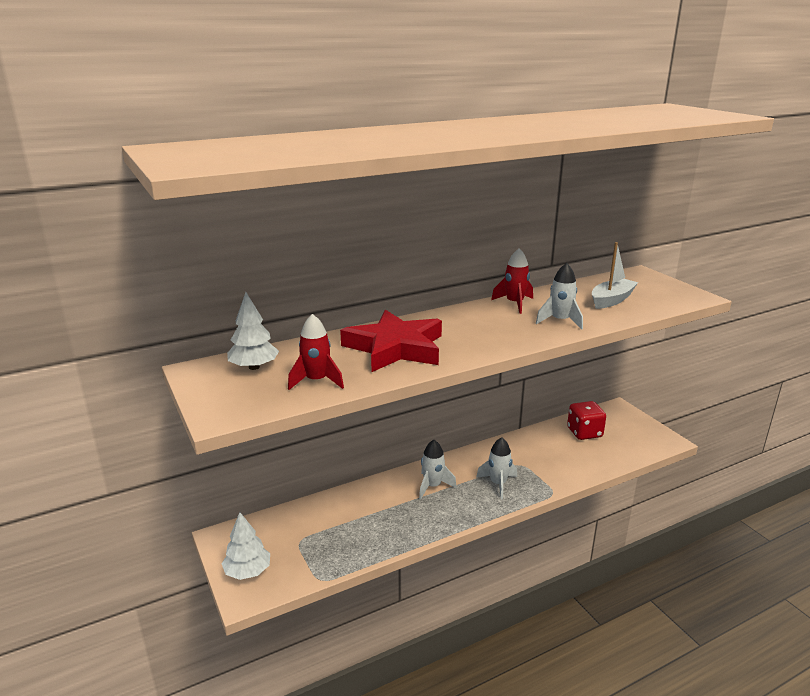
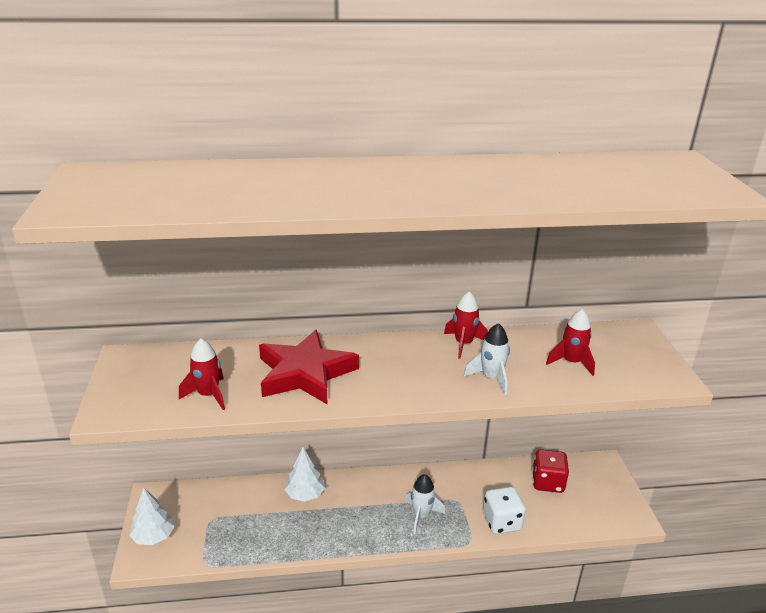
camera: 20 degrees right, 5 degrees up
(254, 367) = (170, 365): white tree -> white tree (305, 494)
(432, 486) = (358, 499): white rocket -> none
(568, 471) = (501, 522): none -> white dice
(611, 300) = (571, 362): white boat -> red rocket

